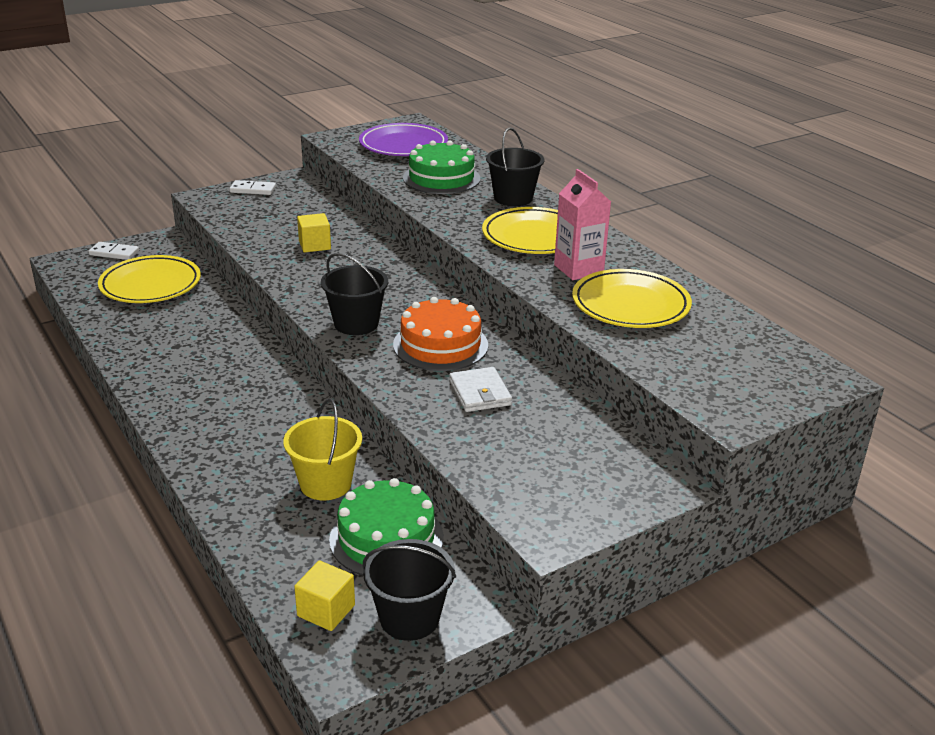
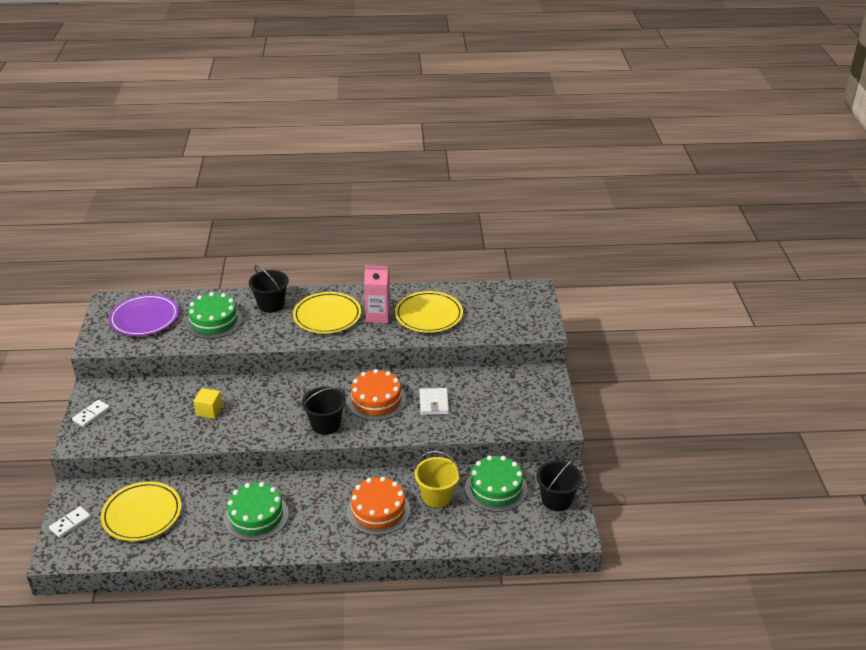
camera: 60 degrees left, 5 degrees up
(191, 353) = (256, 516): none -> green cake
(261, 441) = (378, 510): none -> orange cake
(326, 610) = (534, 526): yellow cube -> none
(480, 393) = (434, 403): white wallet -> white wallet turned 75 degrees clockwise

